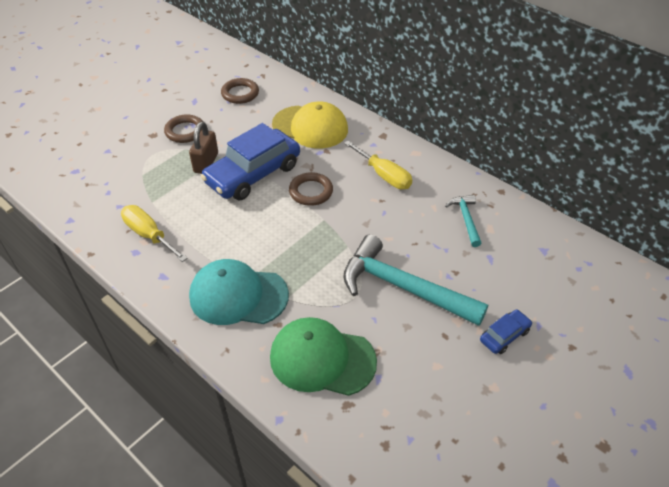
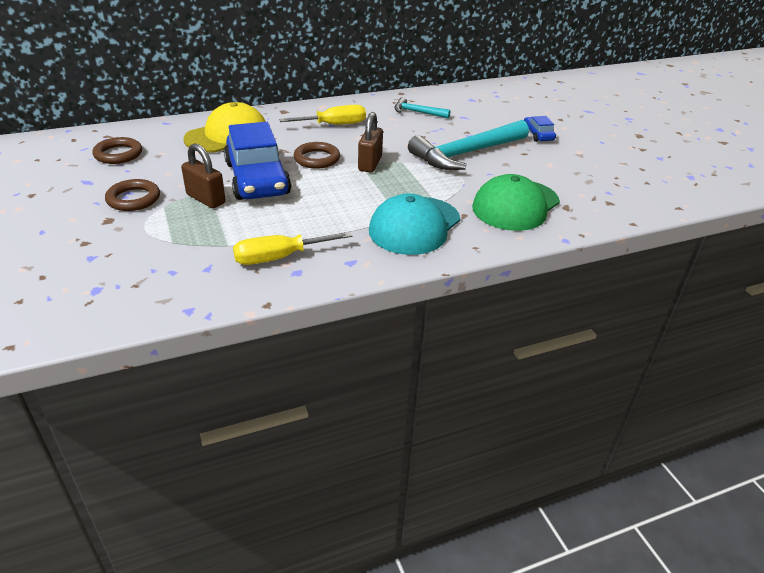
camera: 65 degrees left, 10 degrees down
(327, 227) = (370, 163): none -> brown padlock

